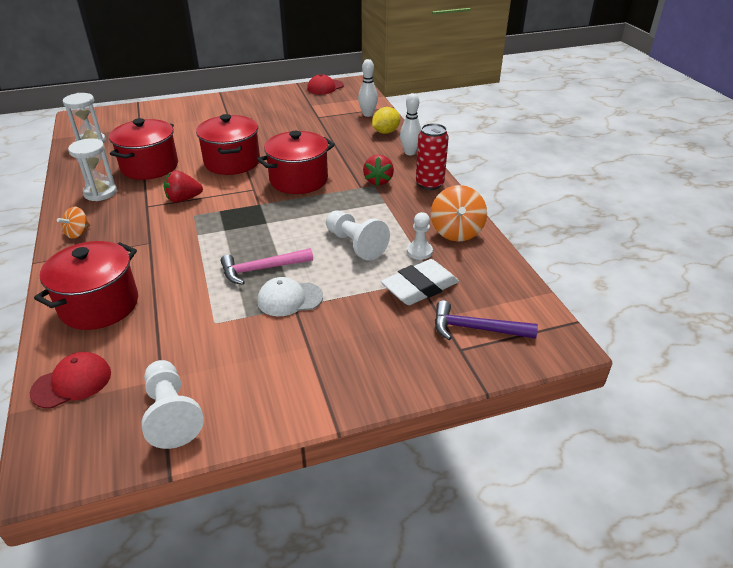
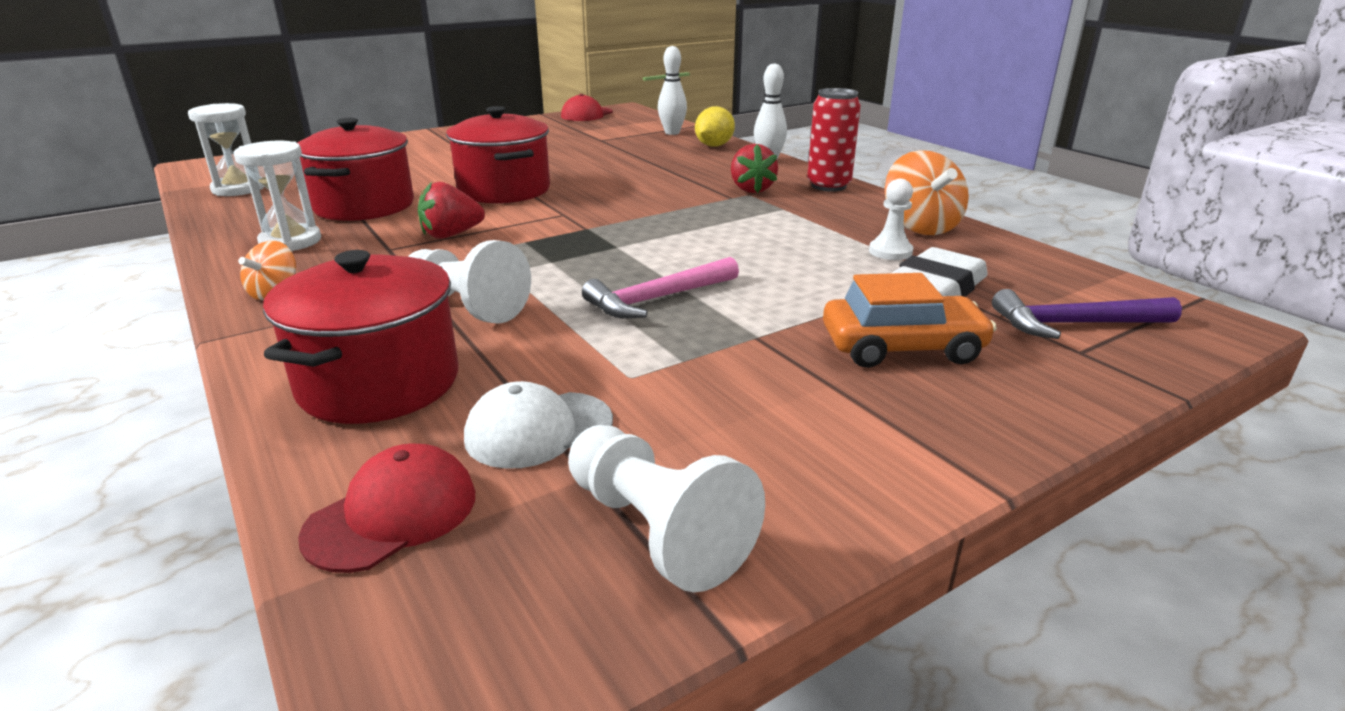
camera: 15 degrees left, 10 degrees down
(289, 299) = (739, 328): white cap -> white cap (538, 429)
(298, 180) = (628, 199): red pot -> none
(355, 244) = (784, 255): white pawn -> white pawn (466, 306)
(364, 328) = (902, 347): none -> orange car

